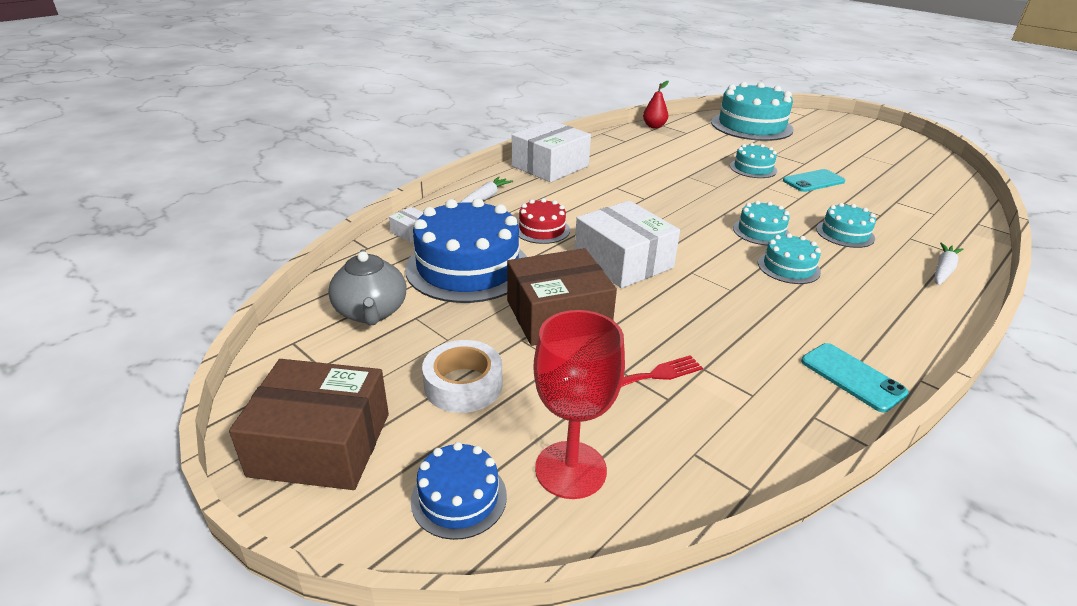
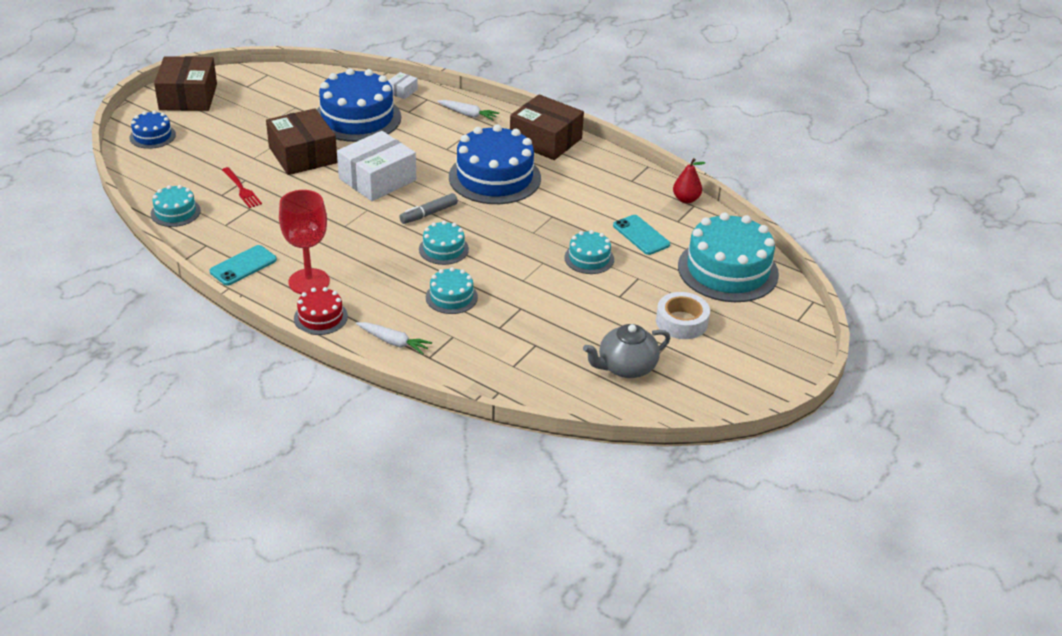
camera: 80 degrees right, 5 degrees up
(371, 312) = (299, 92): grey teapot -> grey teapot (626, 367)
(463, 385) = (232, 129): white tape -> white tape (681, 322)
(542, 229) = (419, 143): red cake -> red cake (320, 317)
(550, 166) = (545, 140): white box -> brown box
(570, 469) = (168, 164): red goblet -> red goblet (309, 282)
(619, 195) = (494, 177): none -> blue cake
(695, 235) = (428, 214): none -> grey marker
(788, 267) = (383, 257): turquoise cake -> turquoise cake (175, 212)
(813, 181) = (569, 295): turquoise phone -> turquoise phone (641, 235)

